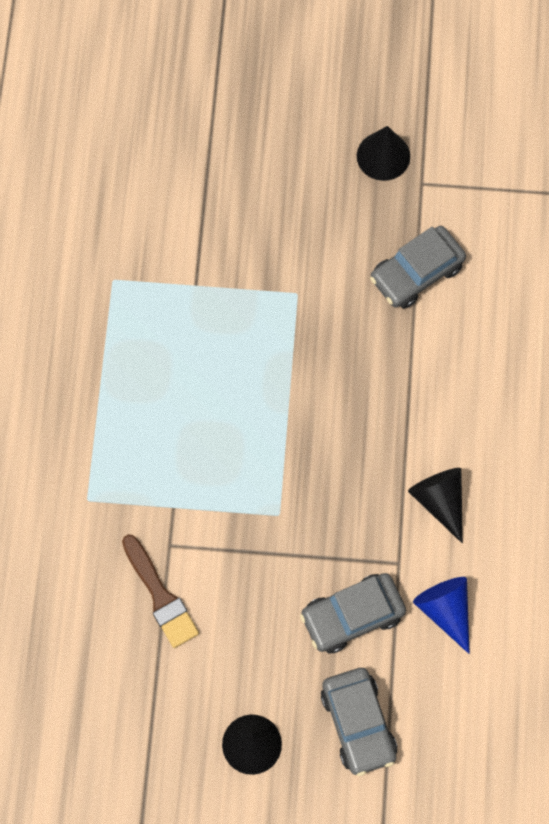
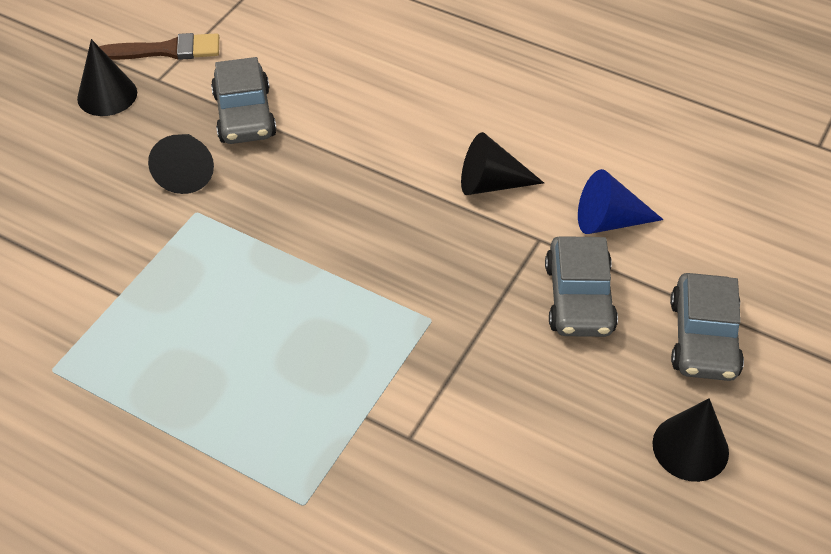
camera: 65 degrees left, 20 degrees down
(160, 596) = (467, 472): brown brush -> brown brush (166, 50)
(334, 263) = (186, 171): none -> black cone
(358, 723) = (703, 338): grey car -> grey car turned 90 degrees clockwise

